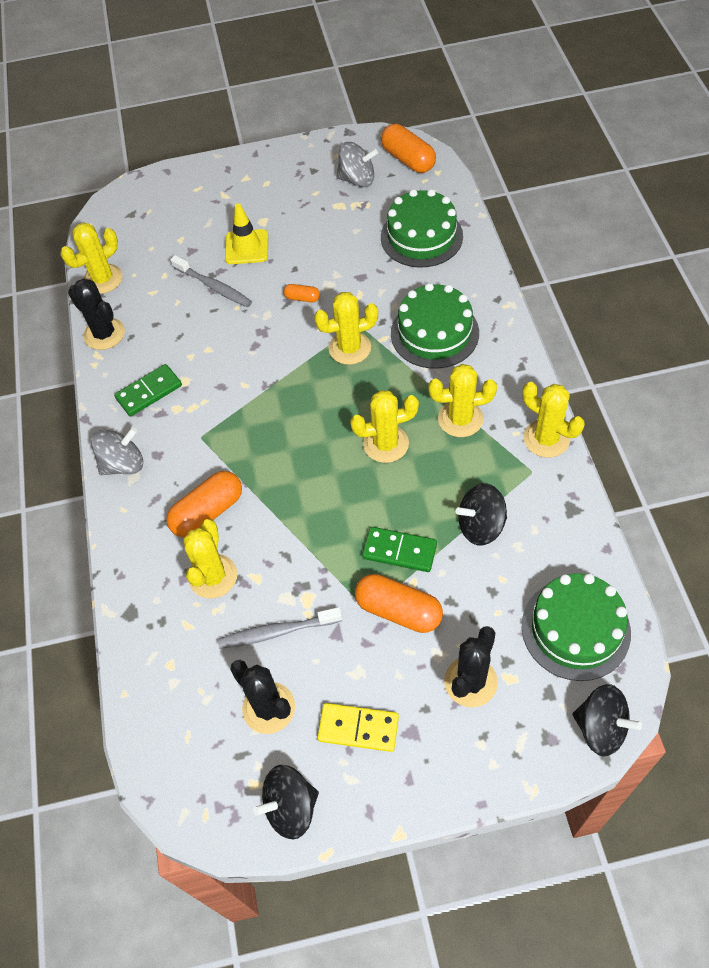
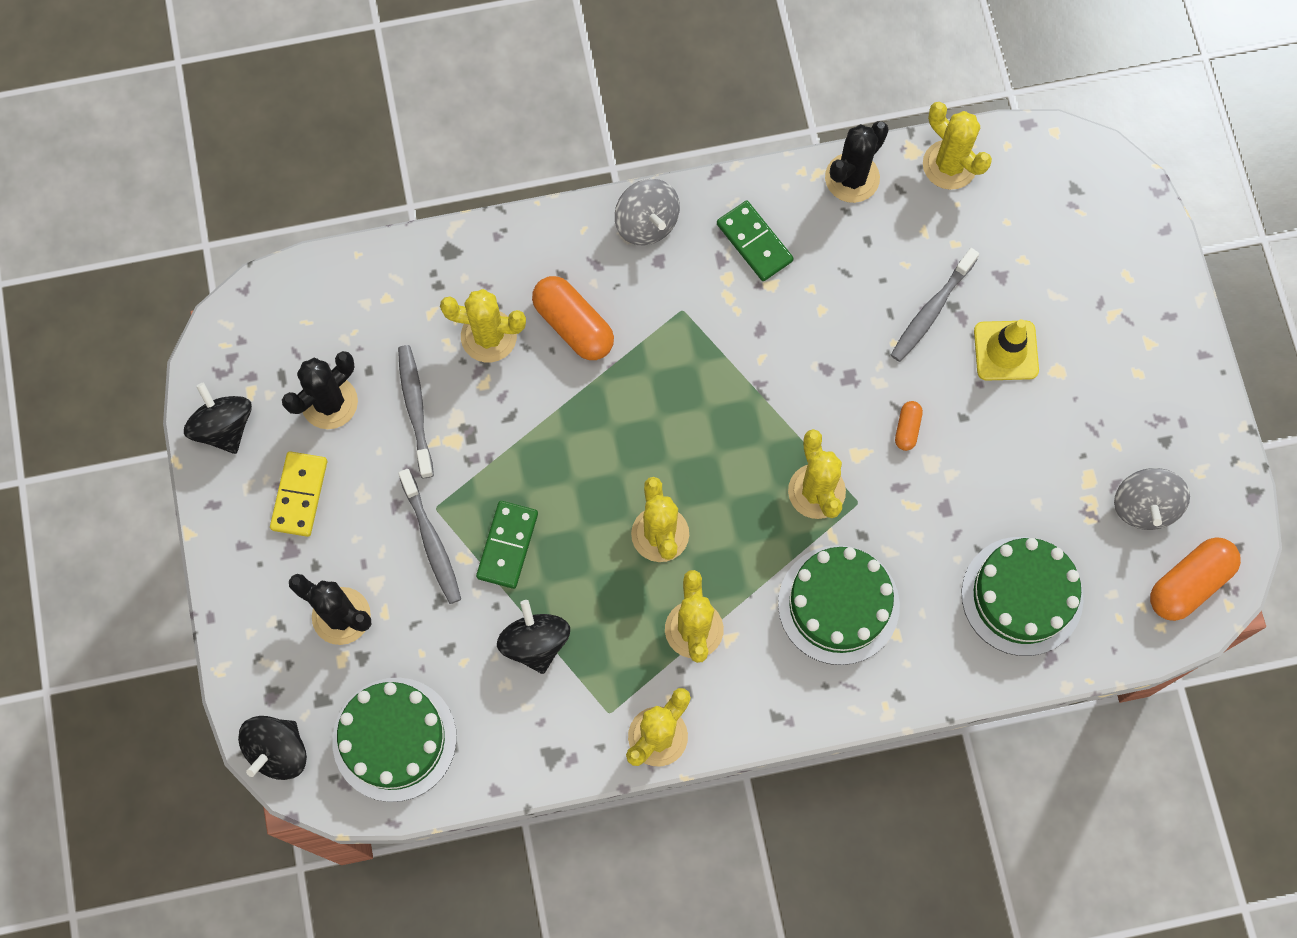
camera: 85 degrees right, 15 degrees up
(398, 610) = (431, 541): orange capsule -> grey toothbrush

